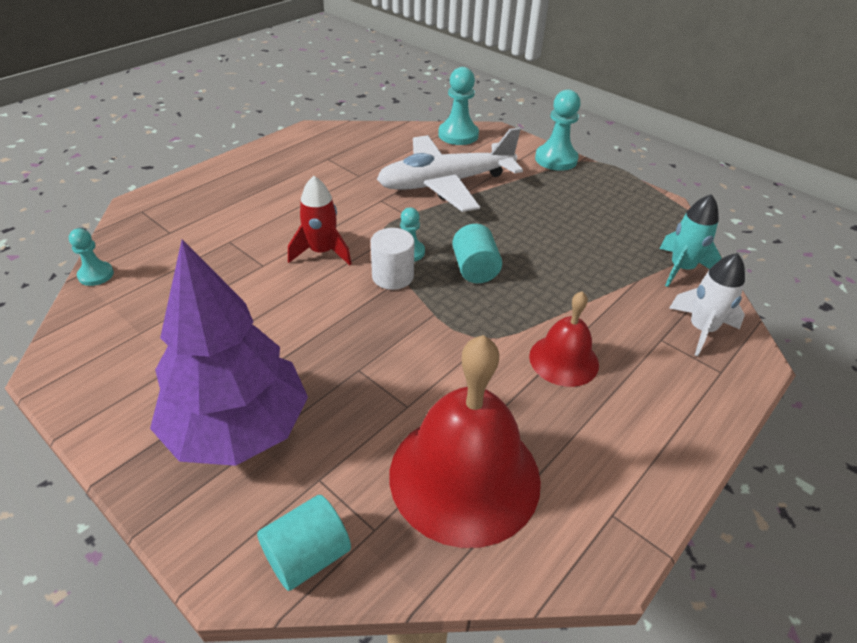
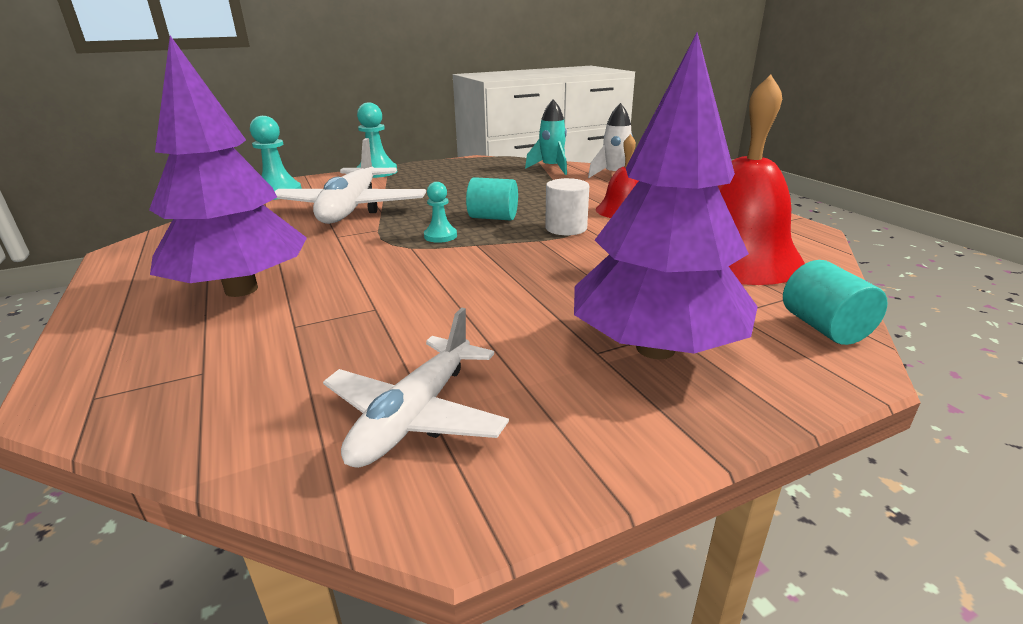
camera: 65 degrees left, 15 degrees down
(96, 275) = (225, 456): turquoise pawn -> none
(136, 327) = (415, 415): none -> white plane
(271, 199) = (241, 290): none -> purple tree
(322, 252) = (391, 273): red rocket -> none
(392, 276) = (470, 247): white cylinder -> white cylinder (566, 228)

